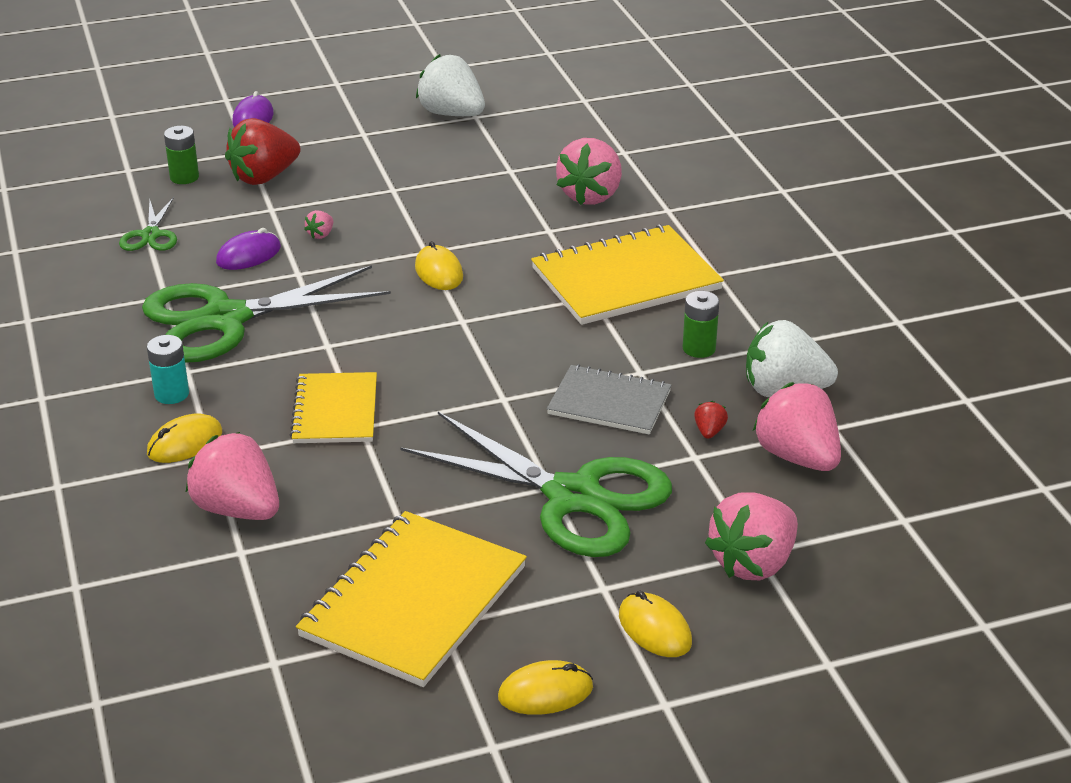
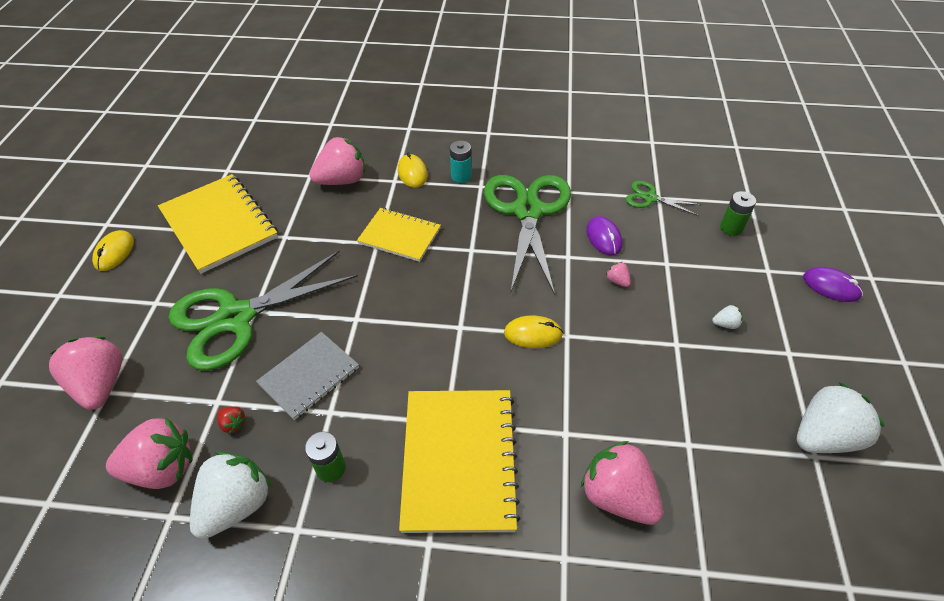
camera: 115 degrees right, 15 degrees up
(264, 177) = (720, 270): red strawberry -> none
(346, 167) = (725, 324): none -> white strawberry
(654, 629) = (106, 312): yellow mouse -> none

